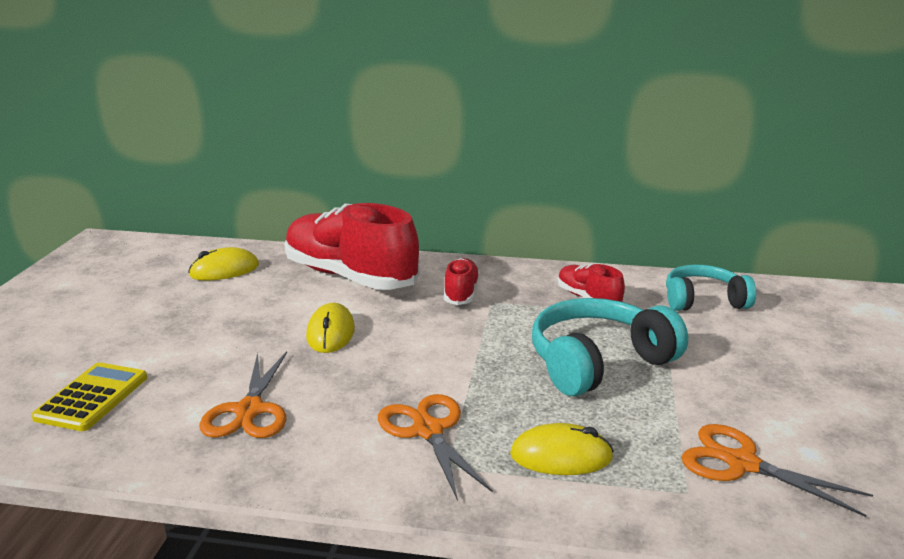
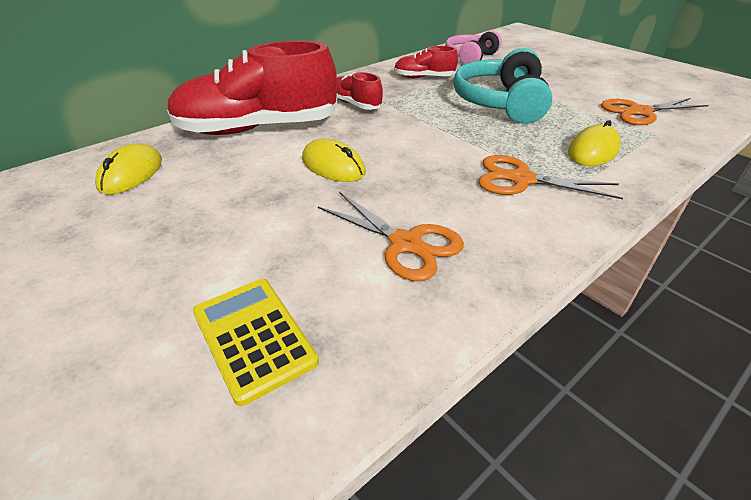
camera: 50 degrees left, 15 degrees up
(703, 301) = (470, 57): turquoise headphones -> pink headphones

